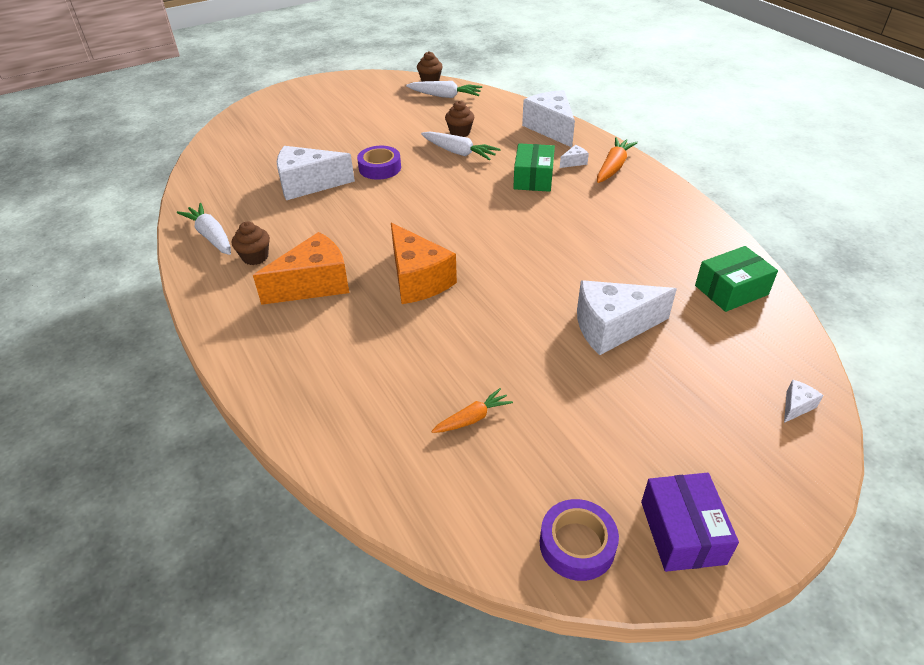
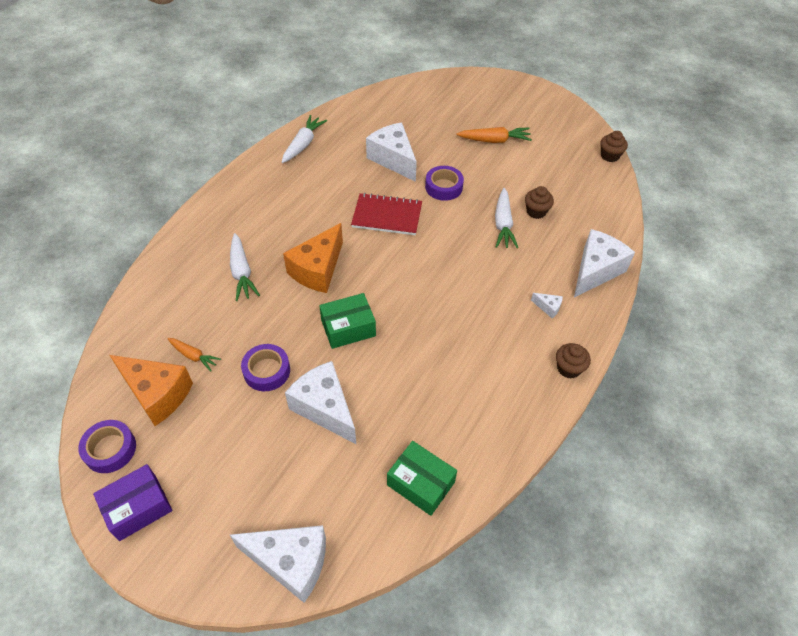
camera: 60 degrees right, 10 degrees up
(255, 257) = (294, 176): brown cupcake -> brown cupcake (568, 368)
(314, 284) = (282, 218): orange cheese -> orange cheese (157, 394)
(384, 212) = (387, 216): none -> red notebook
(445, 96) = (591, 177): white carrot -> white carrot (241, 272)
(533, 178) = (499, 288): green box -> green box (348, 328)
(536, 358) = (267, 371): none -> purple tape
(613, 167) = (562, 340): orange carrot -> orange carrot (494, 140)
(796, 406) = (291, 562): white cheese -> white cheese, size x2.39

